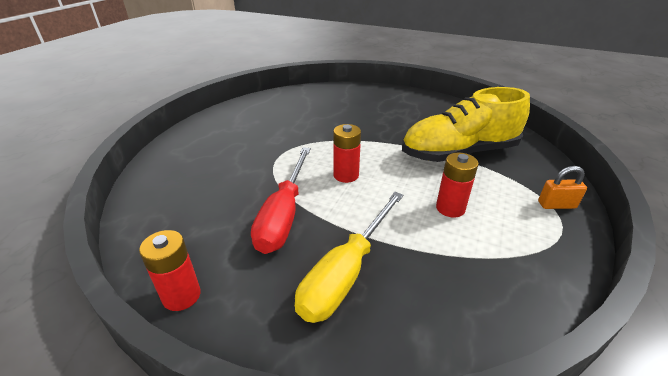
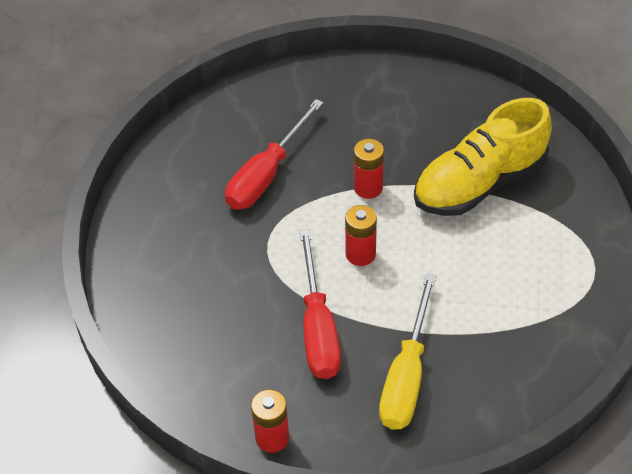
camera: 15 degrees left, 15 degrees up
(301, 123) = (266, 174): none -> red screwdriver
(450, 208) = (484, 273): red battery -> red battery (368, 188)
(556, 205) = (589, 240): orange padlock -> none

